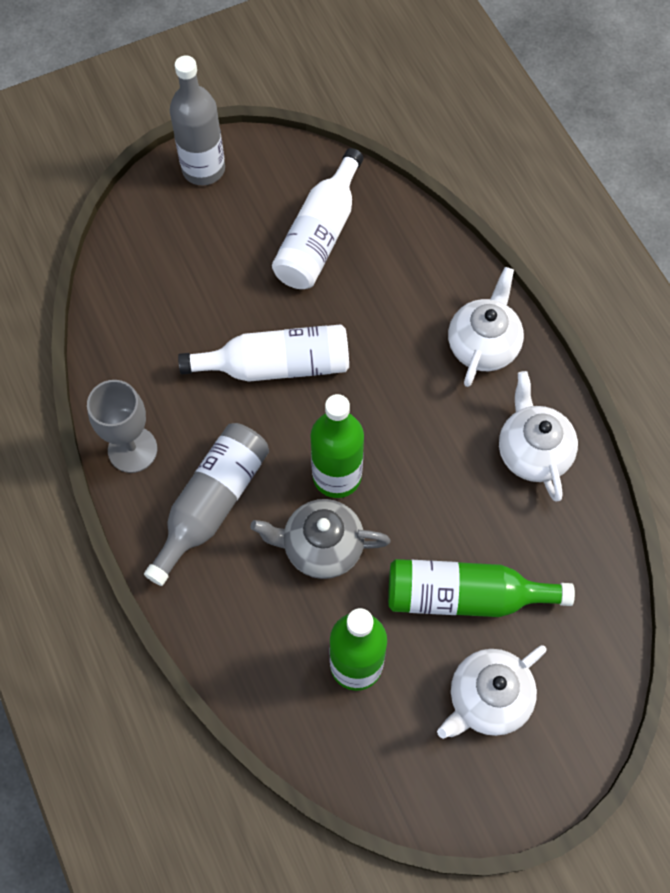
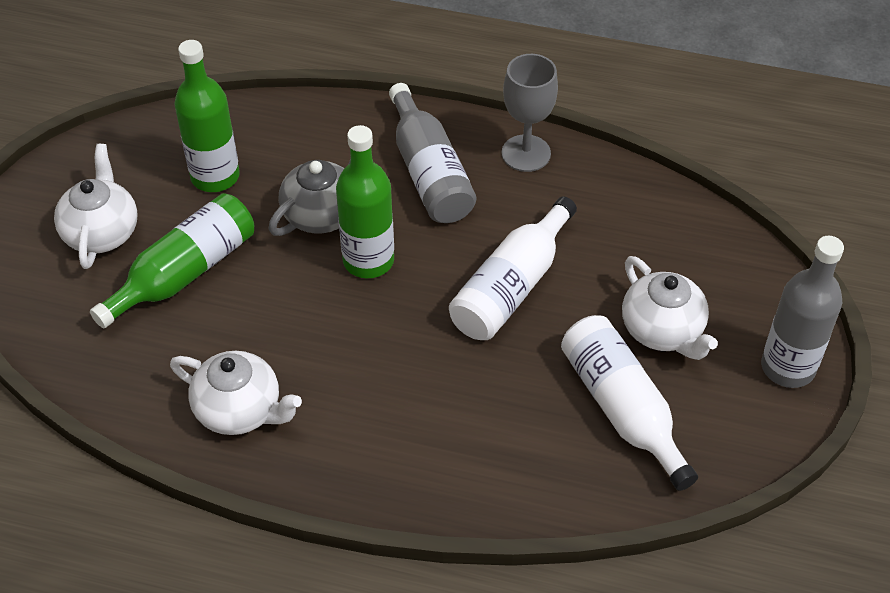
camera: 130 degrees right, 15 degrees down
(483, 345) = (376, 453): white teapot -> white teapot (662, 330)

